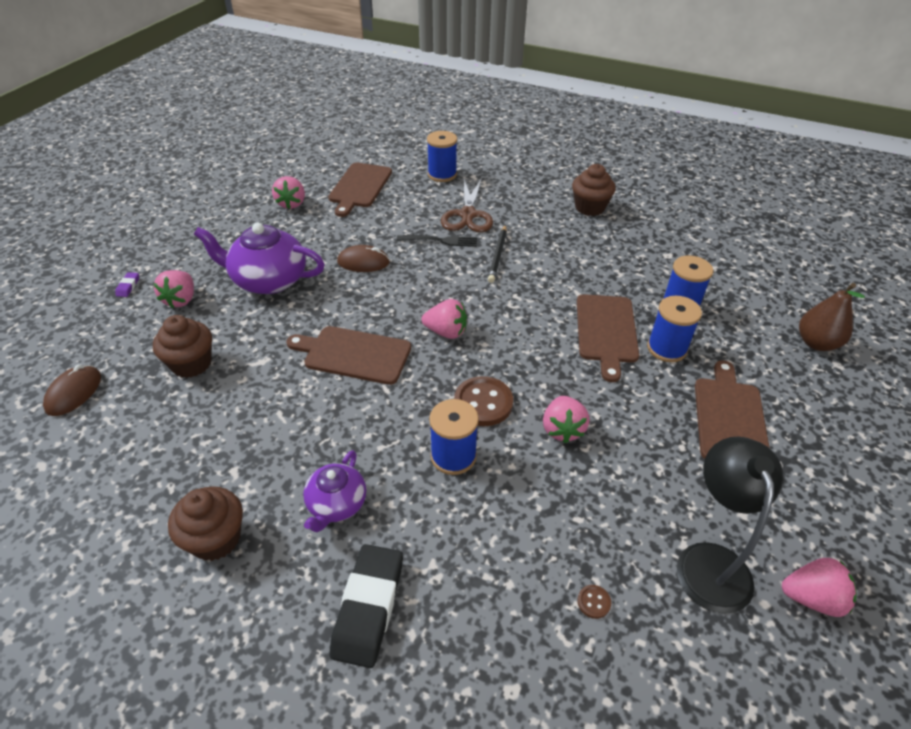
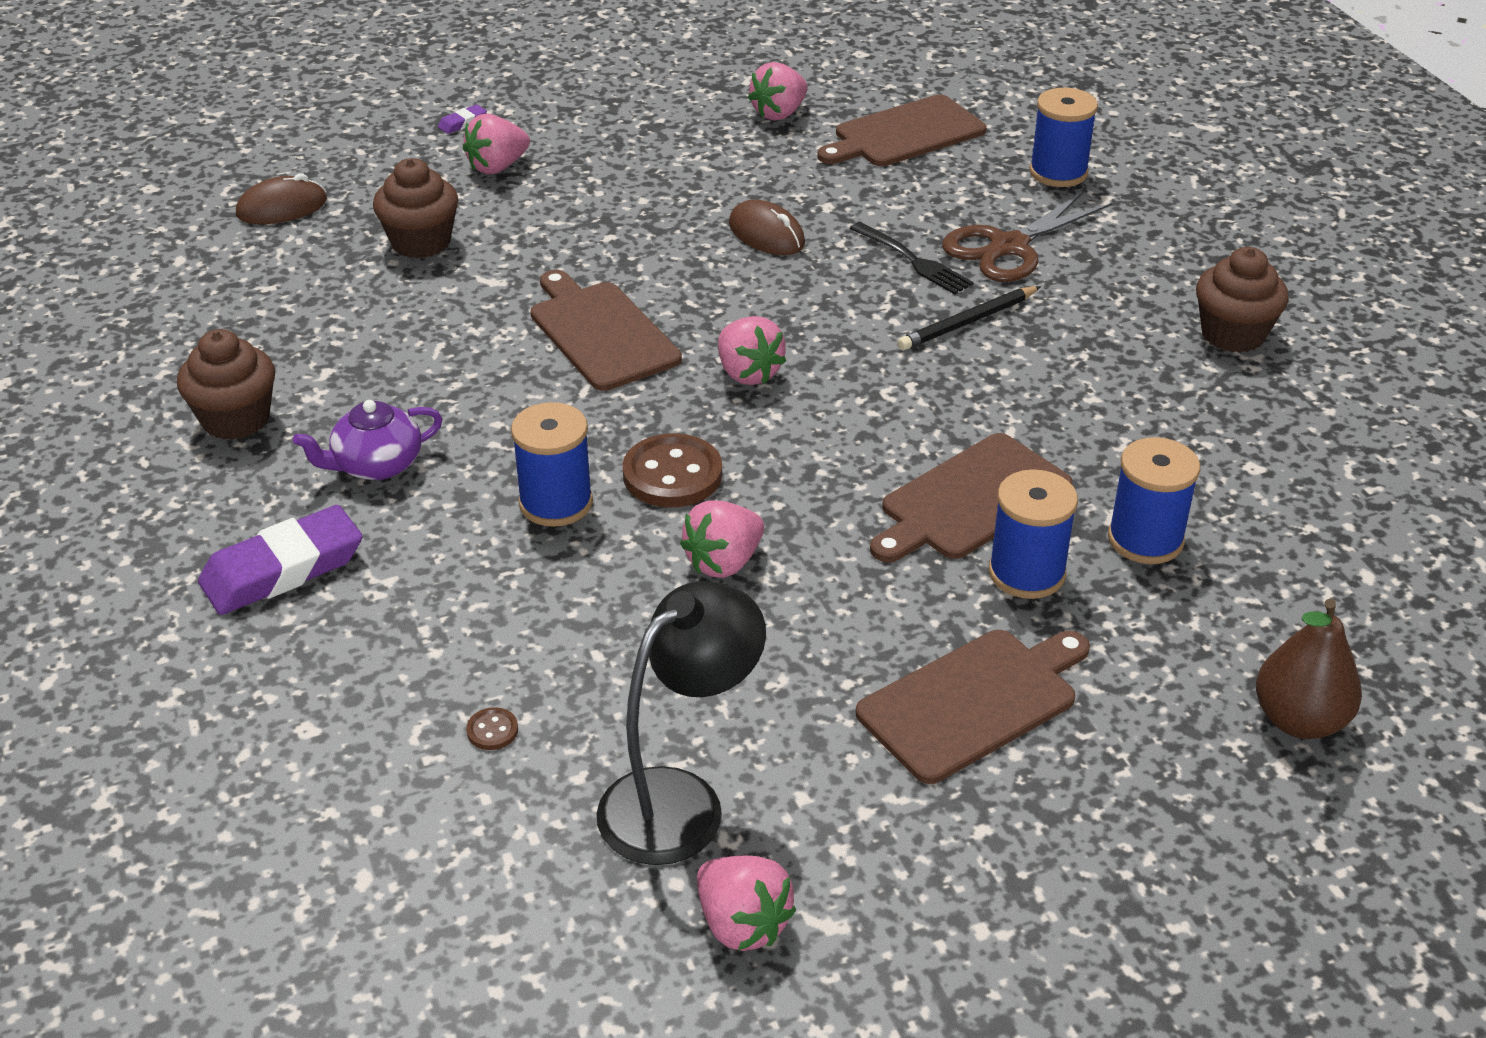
camera: 45 degrees right, 5 degrees down
(268, 280) = (621, 195): purple teapot -> none
(368, 607) = (283, 569): black eraser -> purple eraser

